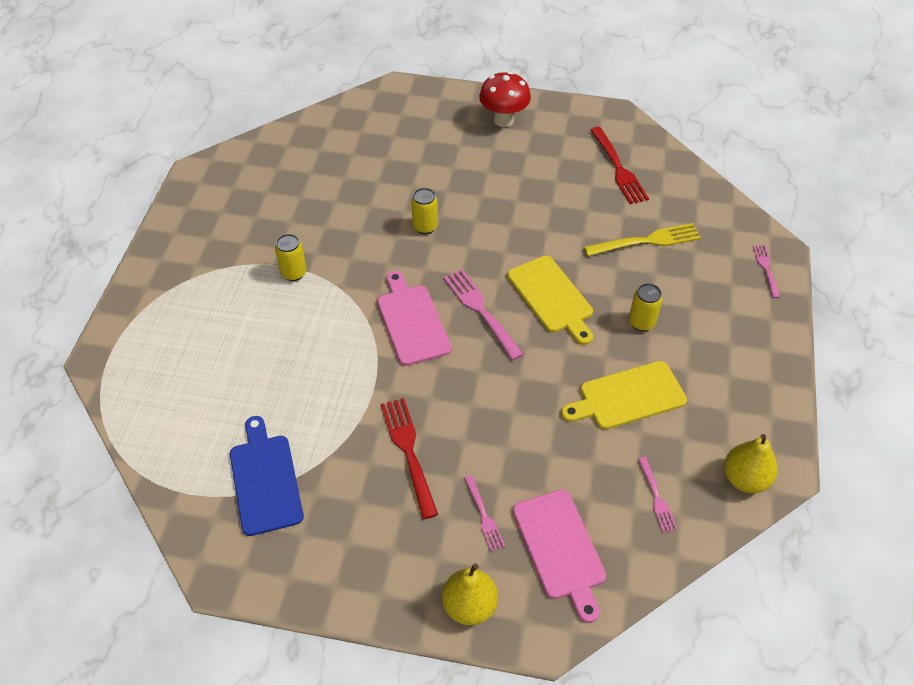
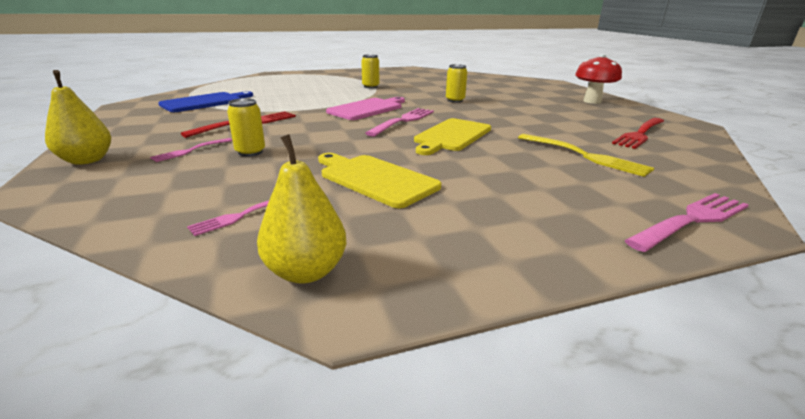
camera: 60 degrees right, 25 degrees down
(560, 548) = (156, 182): pink cutting board -> none
(641, 322) = (480, 169): yellow can -> yellow can (250, 152)
(766, 269) = (692, 220): pink fork -> pink fork, size x1.73

